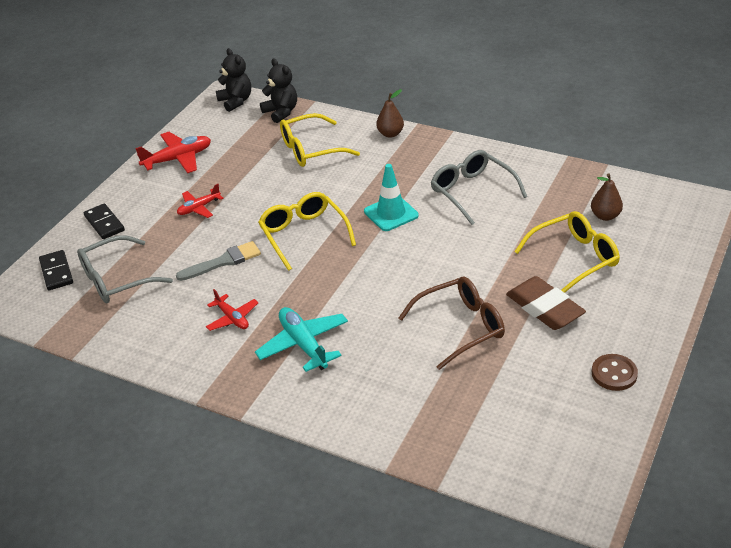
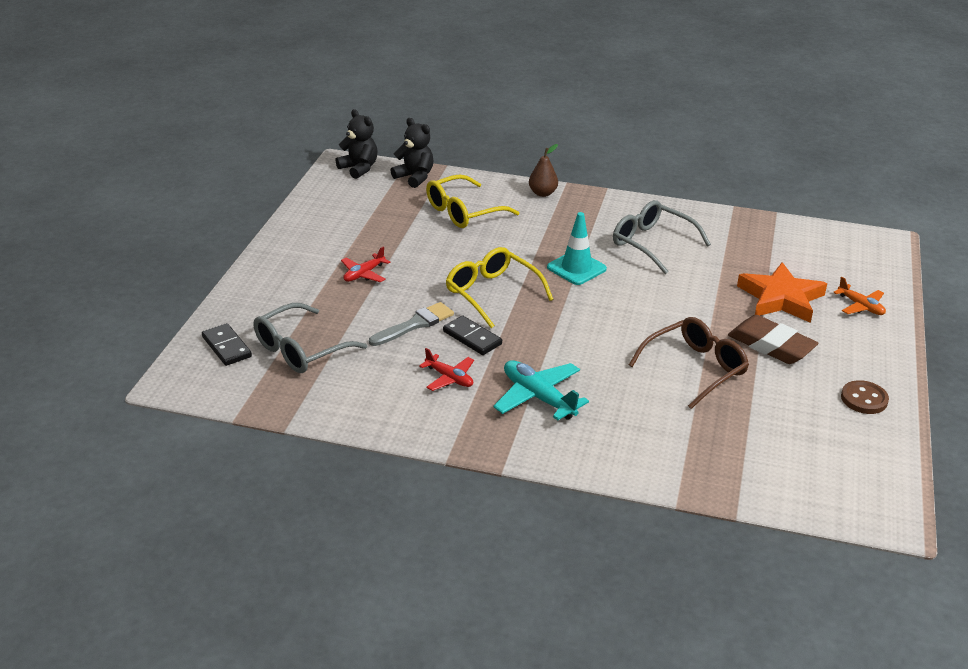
camera: 15 degrees left, 5 degrees down
(104, 223) = (261, 295): black domino -> black domino (472, 338)
(178, 159) = (318, 227): red plane -> none
(574, 258) = (781, 298): yellow glasses -> orange star
(605, 216) = (794, 258): brown pear -> none
(651, 272) = (860, 306): none -> orange plane

